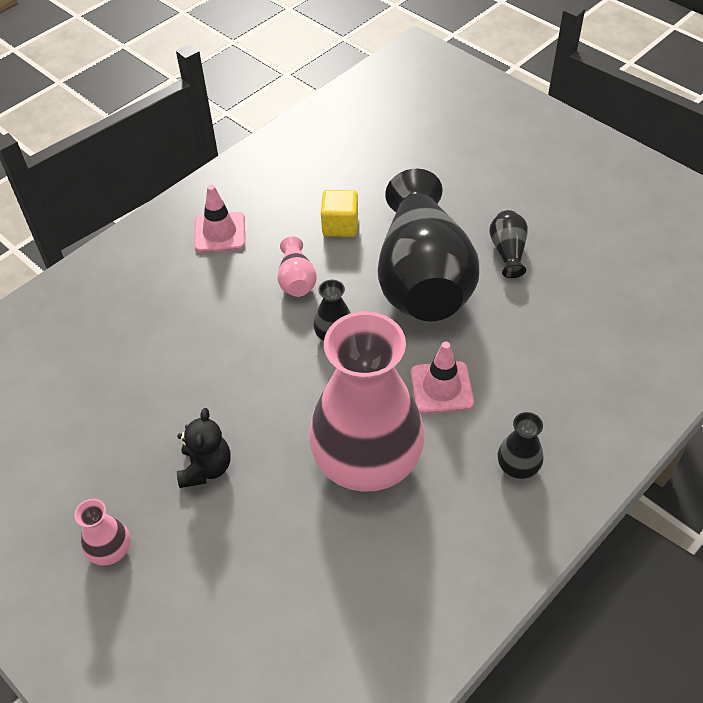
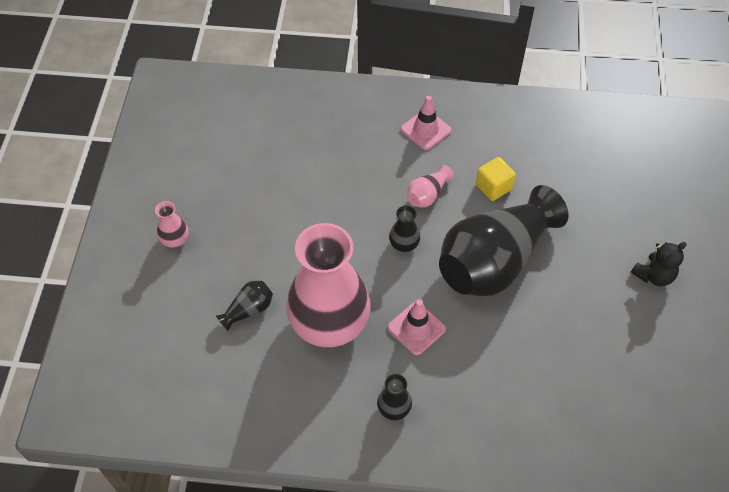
camera: 50 degrees right, 5 degrees up
(206, 468) = (258, 246): black teddy bear -> black teddy bear (653, 275)
(508, 252) = (565, 296): black vase -> black vase (248, 310)

